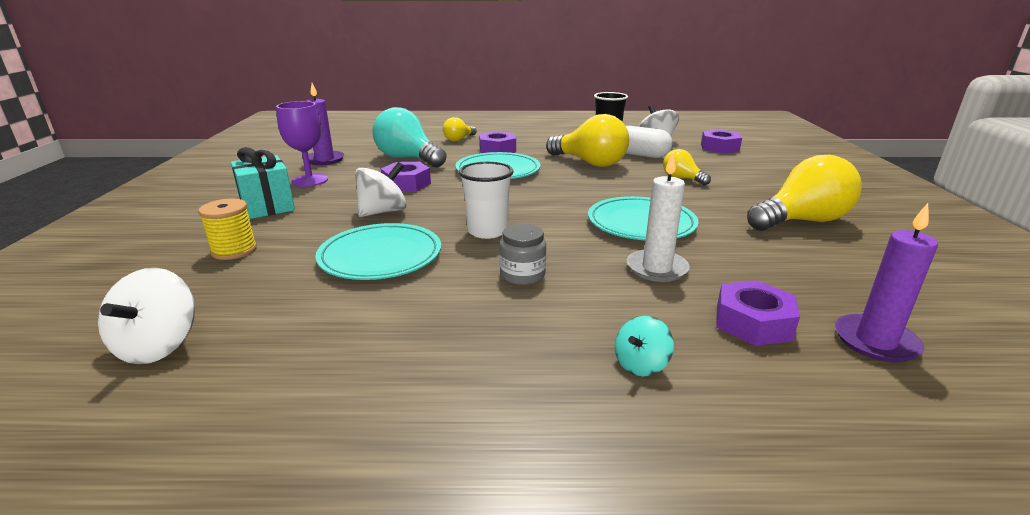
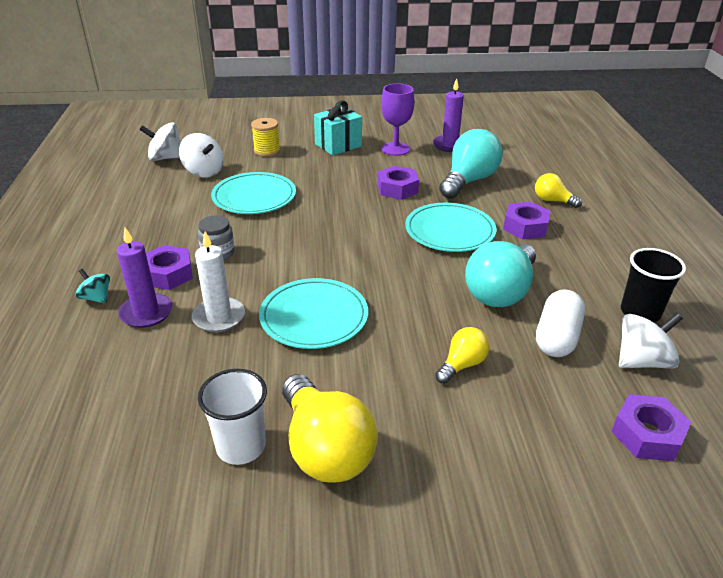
camera: 85 degrees right, 10 degrees up
(383, 212) = (332, 187): white spinning top -> white spinning top (204, 172)
(487, 231) = (295, 234): white cup -> white cup (241, 446)
(590, 163) = (500, 292): yellow light bulb -> turquoise light bulb
(753, 323) = (125, 356): purple nut -> purple nut (168, 274)
(875, 341) = (78, 420): purple candle -> purple candle (146, 313)

